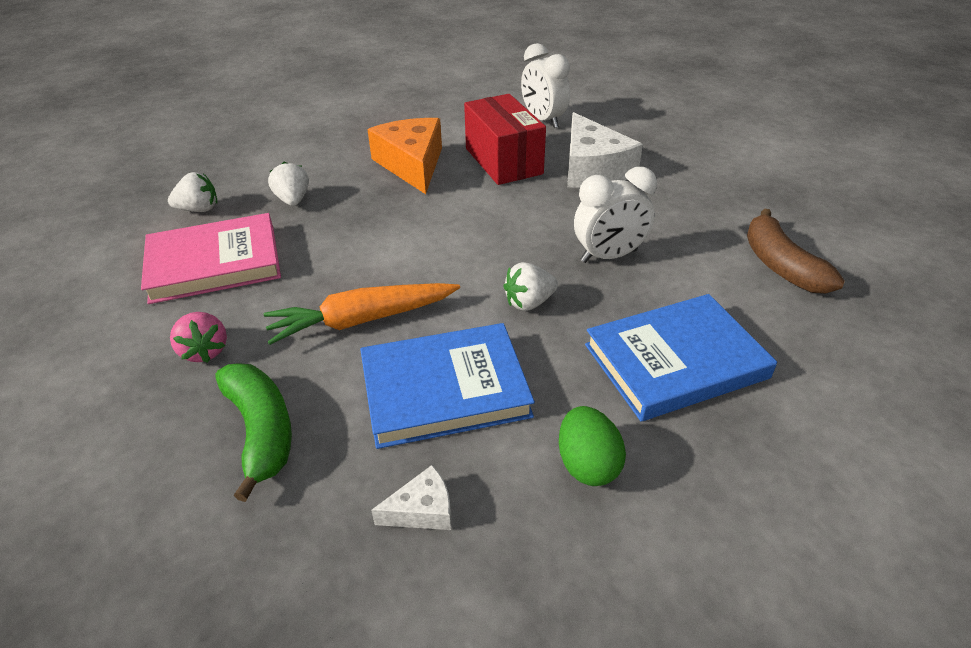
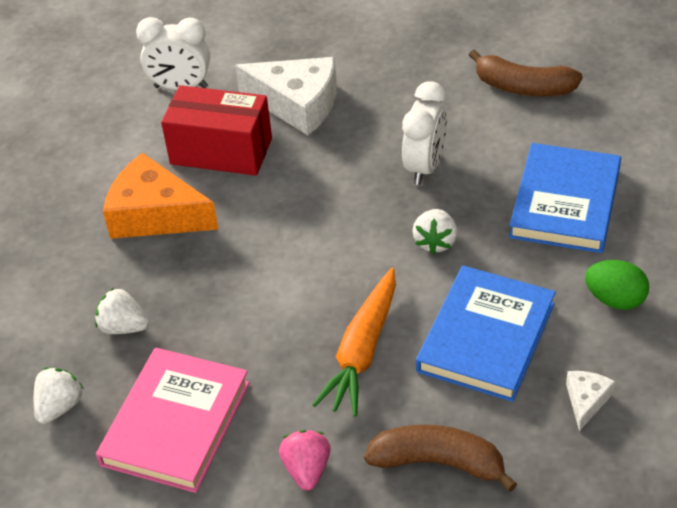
camera: 50 degrees left, 5 degrees up
(205, 351) = (307, 470): pink strawberry -> pink strawberry turned 105 degrees counterclockwise
(261, 431) = (438, 462): green banana -> brown banana

